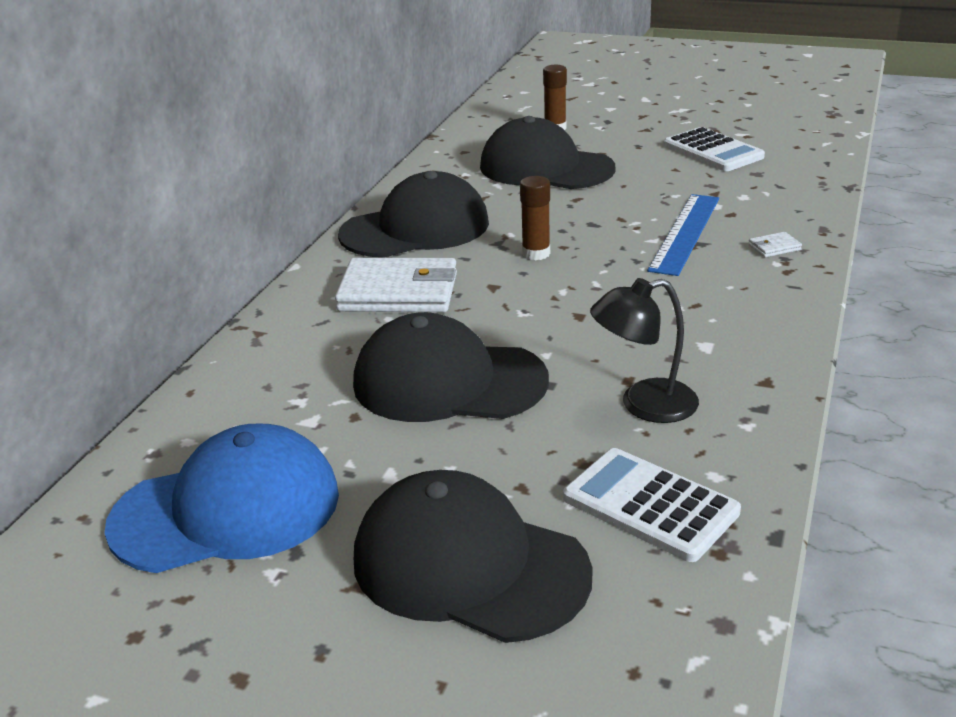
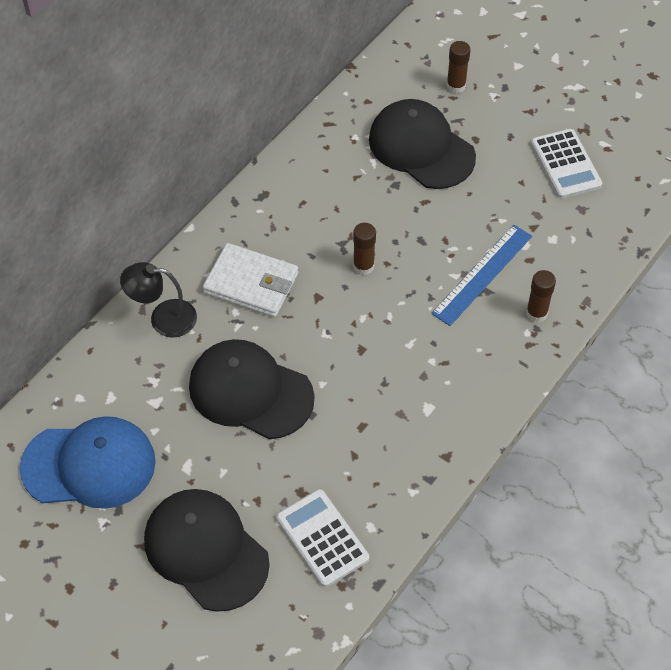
camera: 15 degrees right, 25 degrees up
(415, 229) = (290, 205): black cap -> none
(644, 405) = (360, 453): black lamp -> black lamp (163, 318)
(774, 247) = (536, 313): white wallet -> brown glue stick

